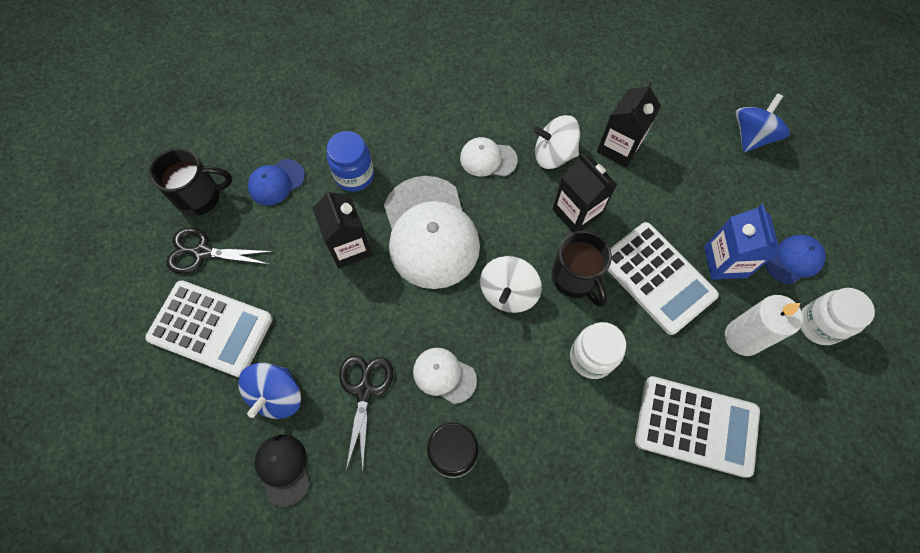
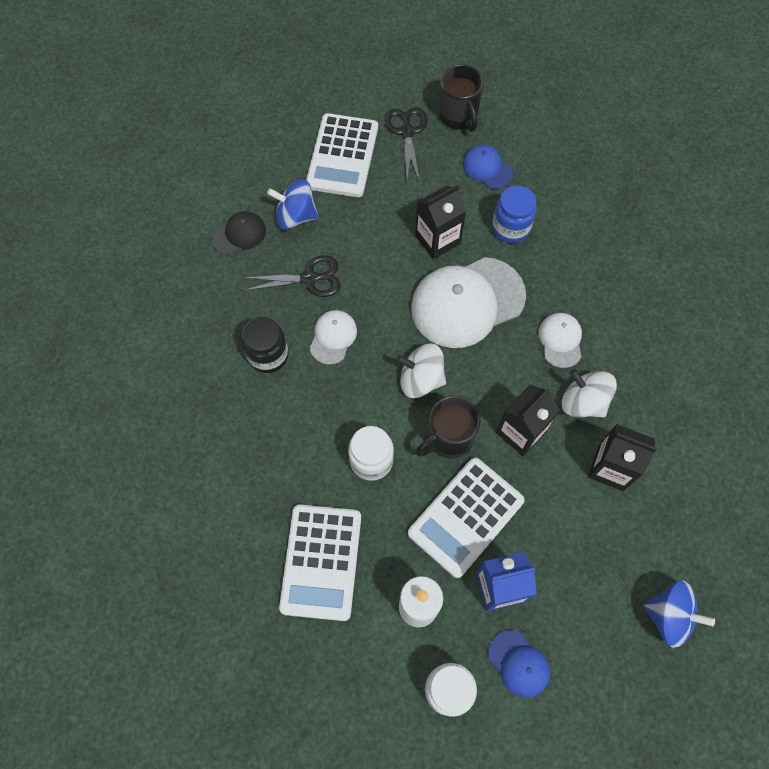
camera: 80 degrees right, 0 degrees up
(553, 154) = (583, 402): white spinning top -> white spinning top turned 45 degrees counterclockwise

